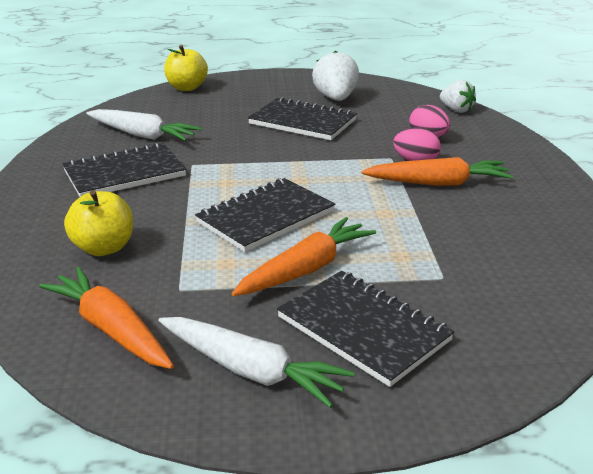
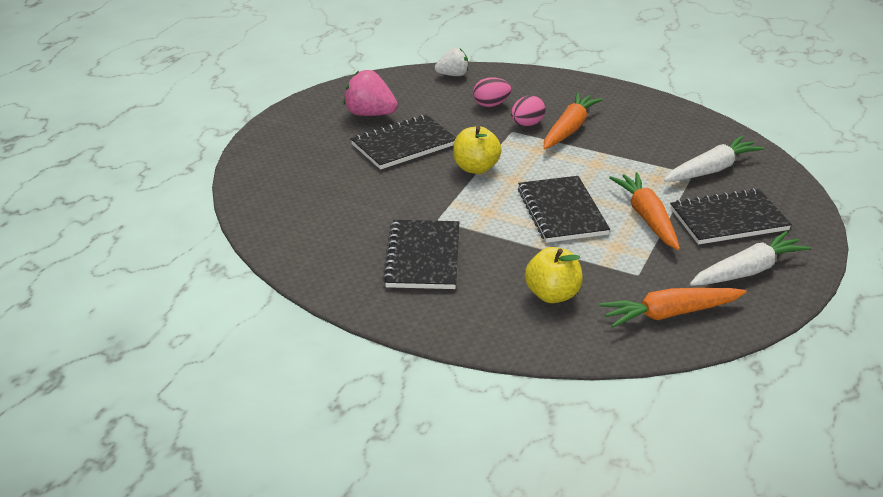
camera: 60 degrees left, 5 degrees up
(142, 135) = (345, 229): white carrot -> white carrot (711, 169)
(186, 88) = (248, 177): yellow apple -> yellow apple (476, 168)
(335, 99) = (370, 114): white strawberry -> pink strawberry

